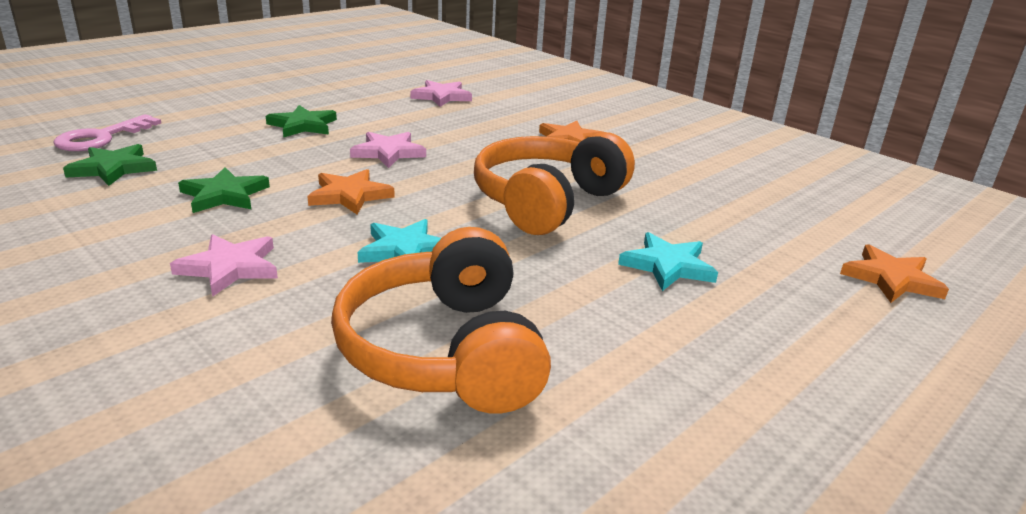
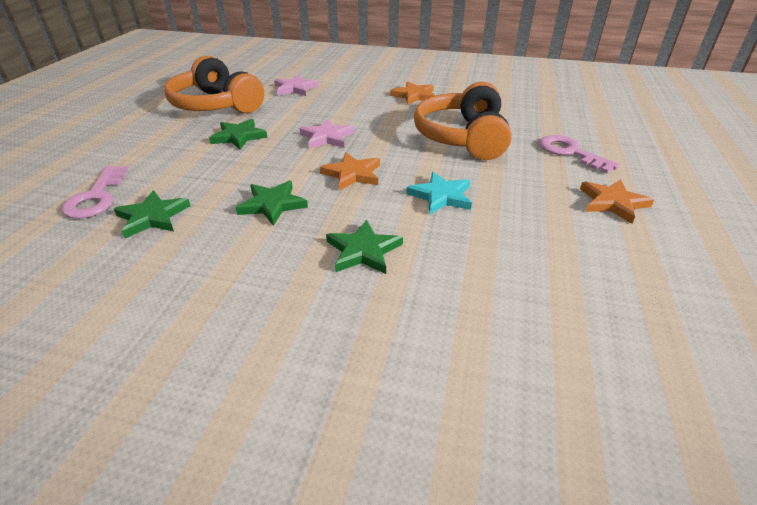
camera: 30 degrees left, 10 degrees up
(230, 267) = (363, 251): pink star -> green star
(444, 351) = (554, 244): orange headphones -> orange headphones (216, 105)
(668, 266) = (570, 152): turquoise star -> pink key
(891, 279) = (655, 123): orange star -> orange star (612, 203)

